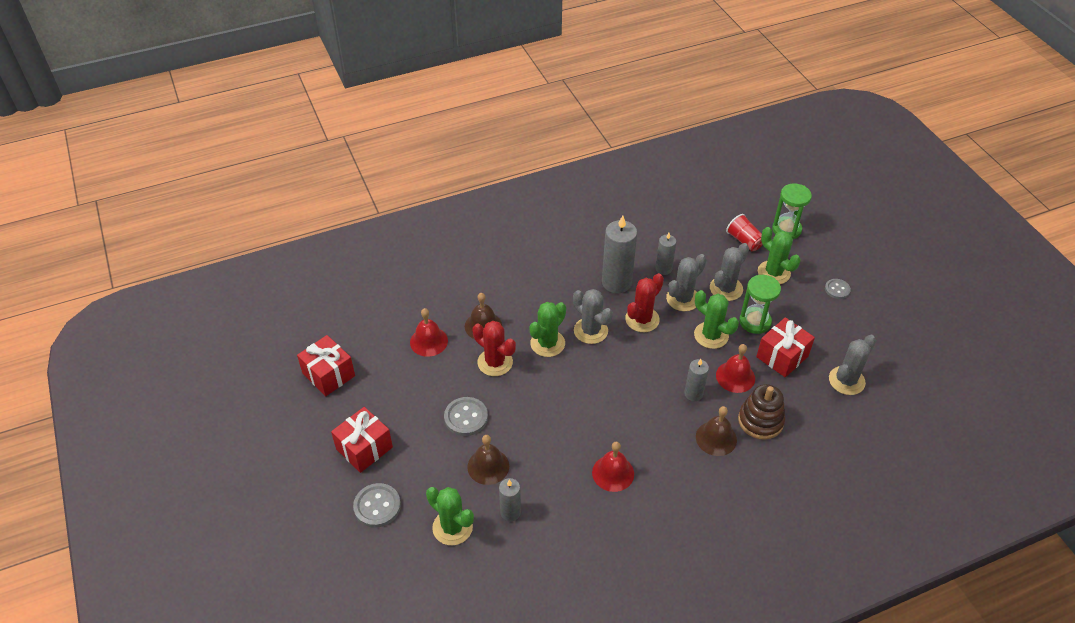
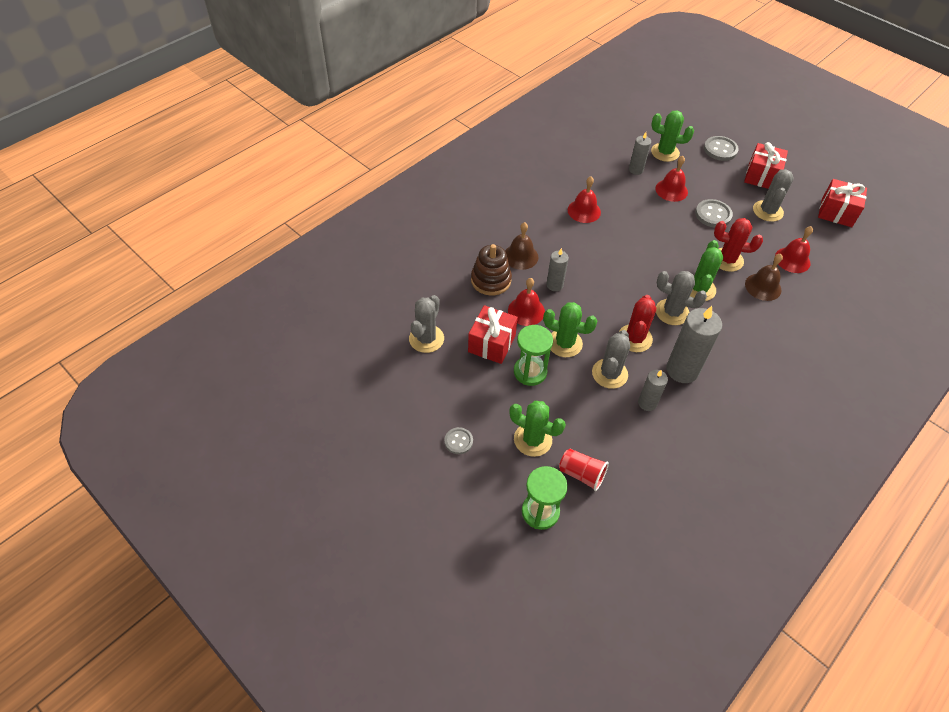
camera: 155 degrees right, 5 degrees up
(488, 466) = (671, 190): brown bell -> red bell
(726, 289) = (573, 401): grey cactus -> grey cactus (767, 211)

